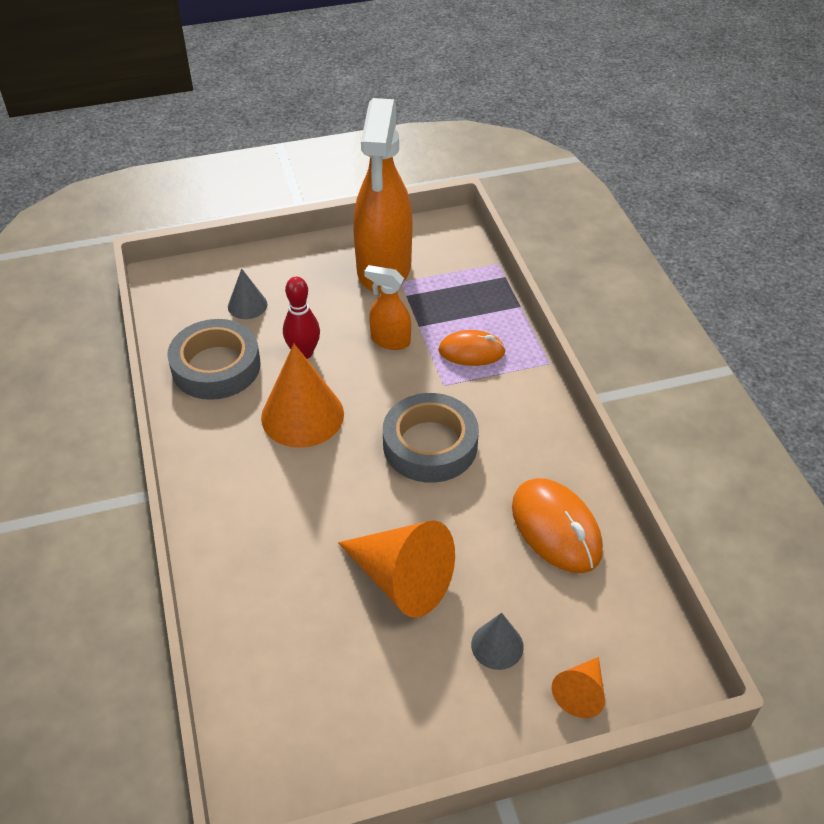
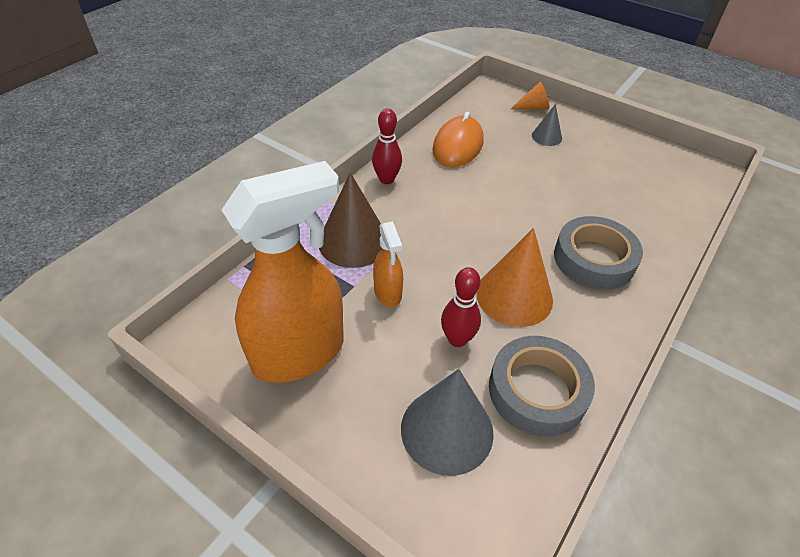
camera: 130 degrees left, 0 degrees up
(247, 305) = (447, 430): grey cone -> grey cone, size x1.89
(401, 580) = (560, 182): orange cone -> none
(430, 445) = (461, 218): grey tape -> grey tape (594, 259)
(471, 351) = (353, 241): orange mouse -> brown cone
(544, 423) = (386, 179): none -> red bowling pin

